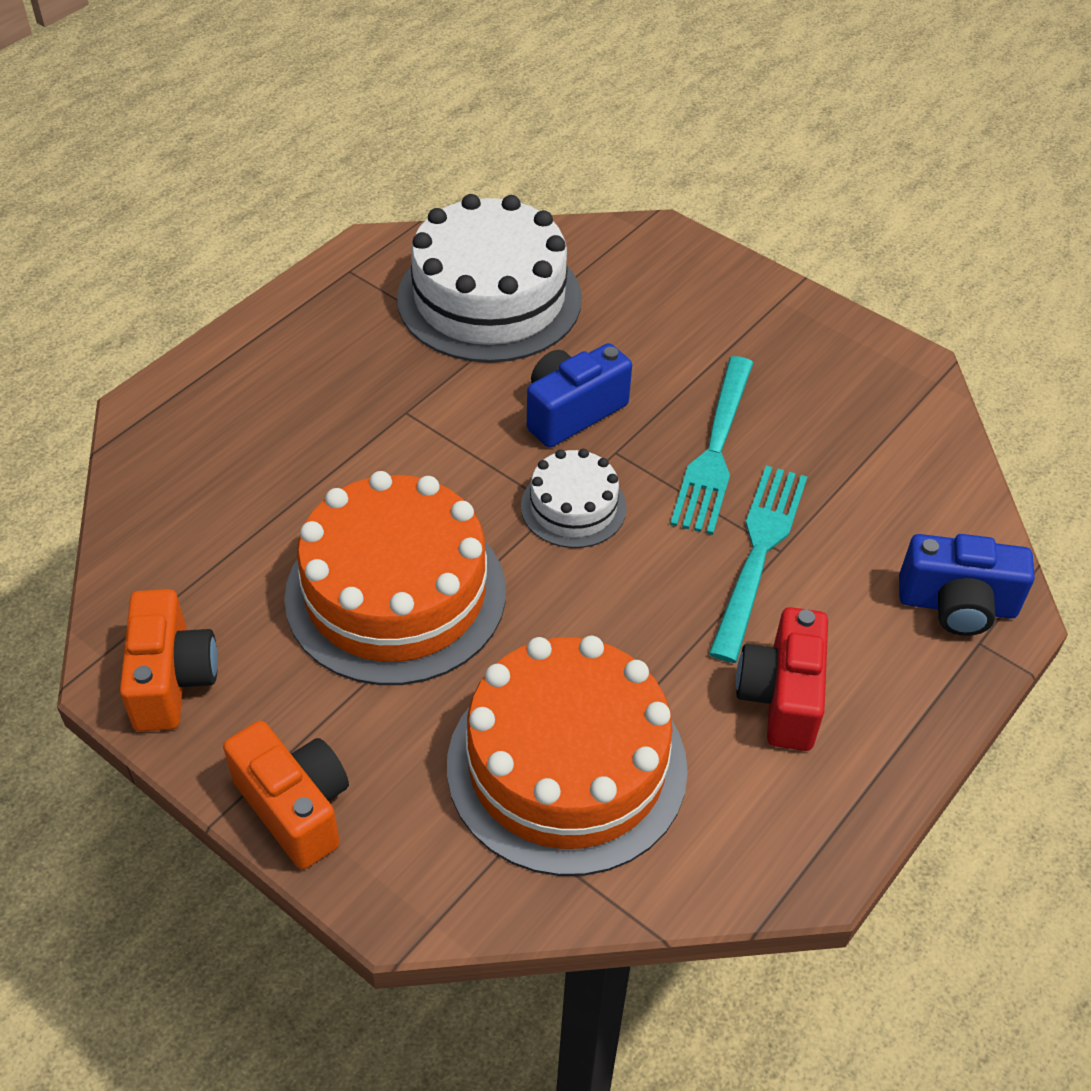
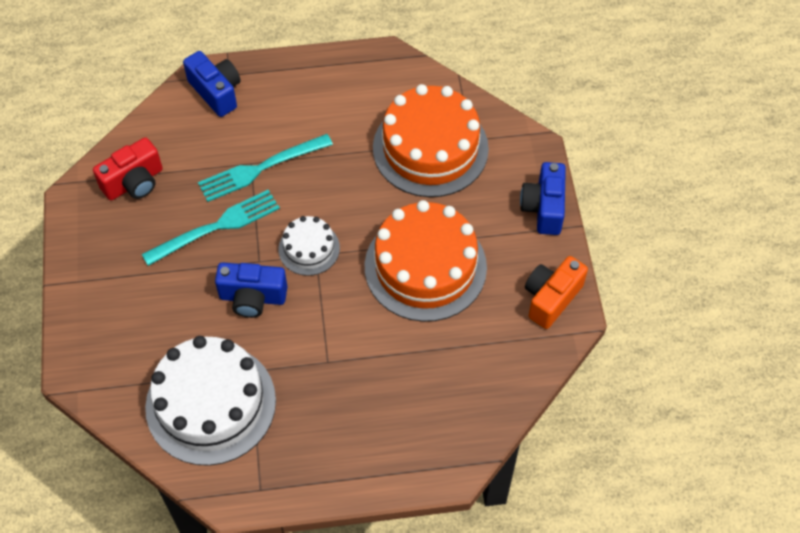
camera: 135 degrees left, 10 degrees up
(295, 807) = (543, 208): orange camera -> blue camera
(781, 697) = (325, 112): red camera -> red camera (134, 182)

